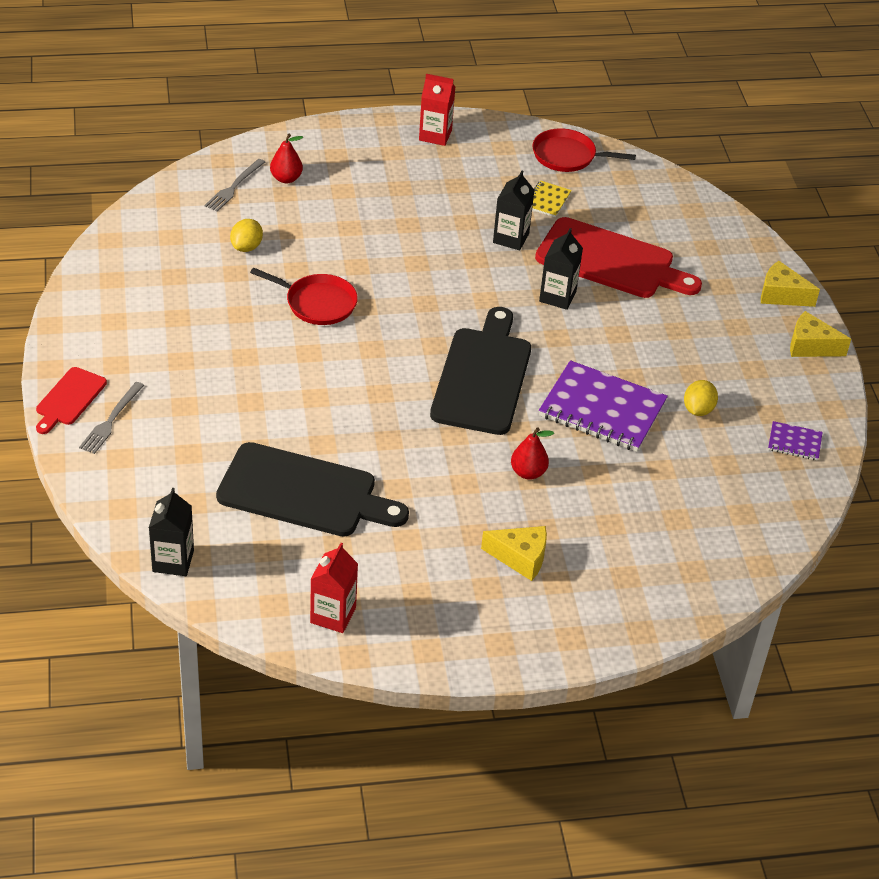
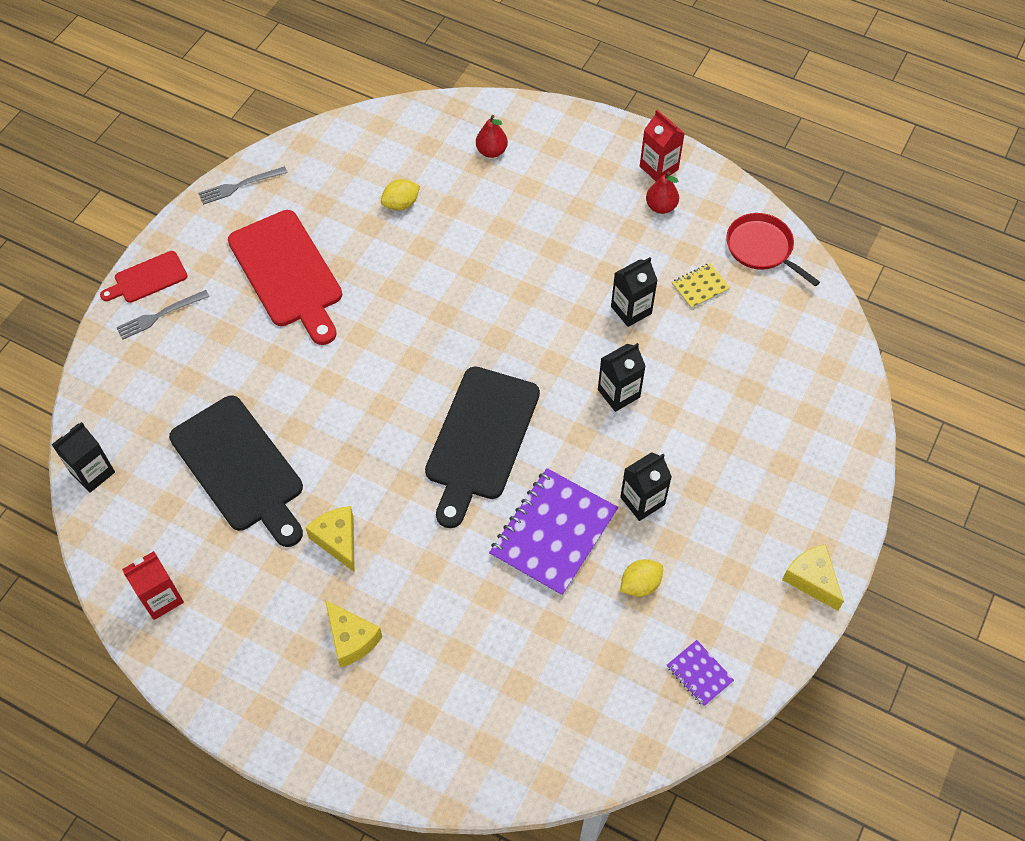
camera: 40 degrees right, 15 degrees up
(234, 187) = (442, 139): grey fork -> grey fork (240, 186)
(317, 303) = (409, 290): red pan -> none
(483, 376) = (480, 439): black cutting board -> black cutting board turned 150 degrees clockwise
(528, 472) = (433, 558): red pear -> red pear (661, 207)
(602, 409) = (553, 533): purple notebook -> purple notebook turned 60 degrees clockwise
(611, 261) = (701, 382): red cutting board -> red cutting board (288, 273)
(645, 357) = (642, 501): none -> black carton
(781, 295) = (834, 507): yellow cheese -> yellow cheese (338, 540)

